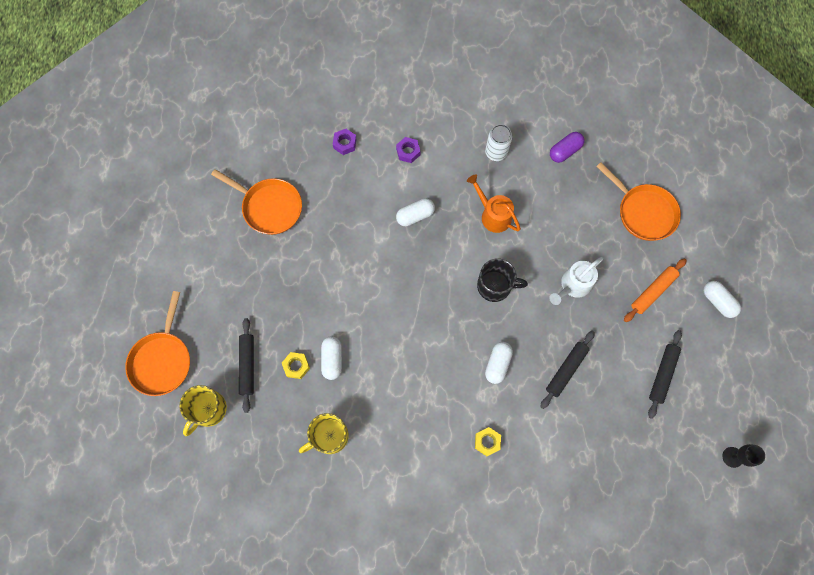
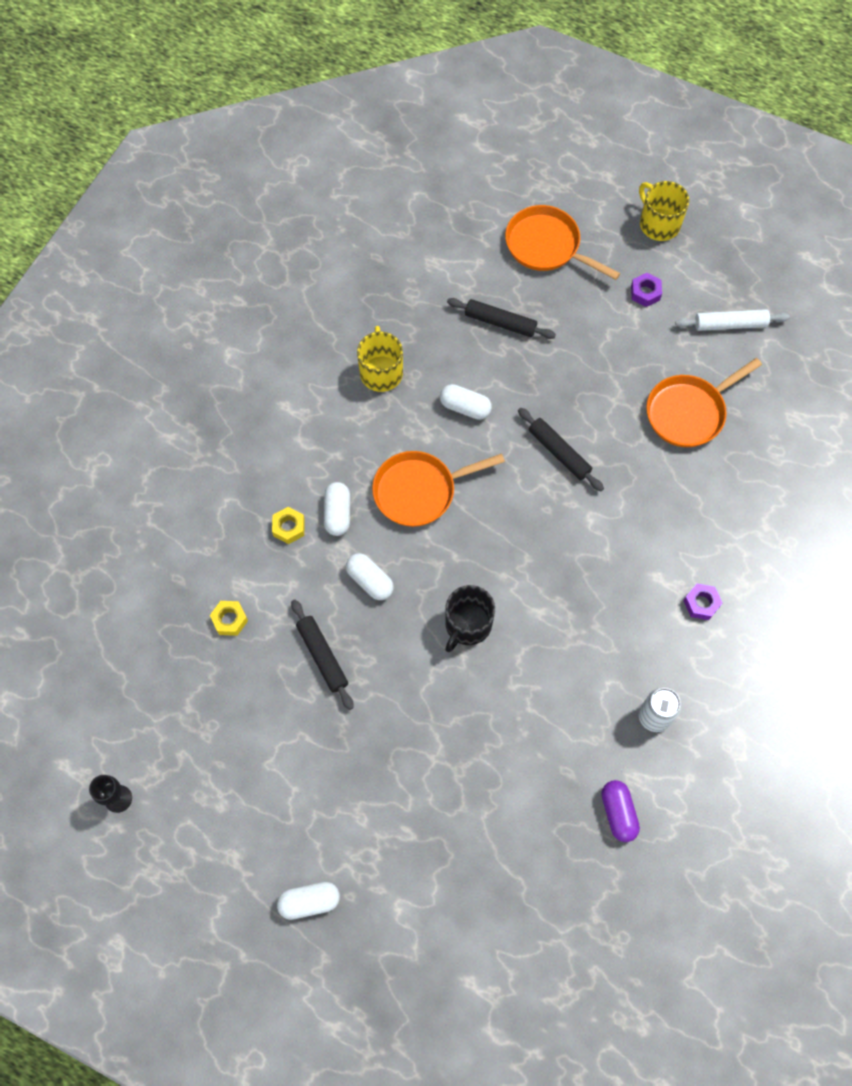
camera: 115 degrees right, 5 degrees down
(184, 205) = (730, 324): none -> white rolling pin
(208, 410) = (470, 270): yellow mug -> yellow mug (658, 223)
(296, 366) = (475, 369): yellow nut -> yellow nut (229, 620)
(345, 143) = (744, 531): purple nut -> purple nut (645, 293)
(415, 216) = (605, 572): white capsule -> white capsule (337, 513)
(492, 215) = (564, 668): orange watering can -> none
(573, 286) = (422, 721): white watering can -> none
(643, 212) = (480, 873): orange pan -> orange pan (420, 491)
(653, 292) = (364, 821): orange rolling pin -> none
(662, 374) = (257, 770): black rolling pin -> black rolling pin (559, 452)

